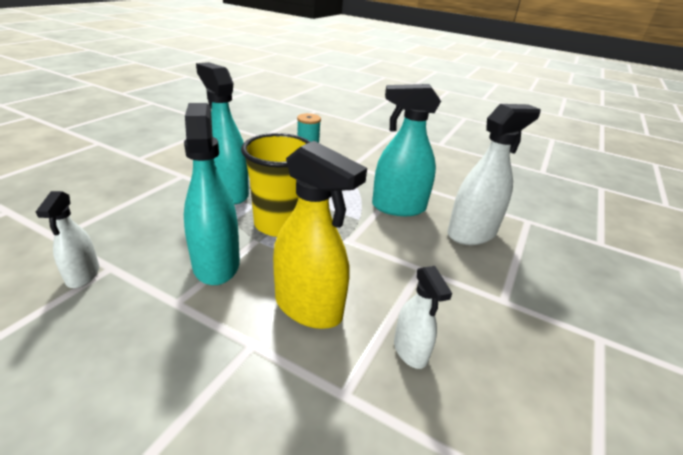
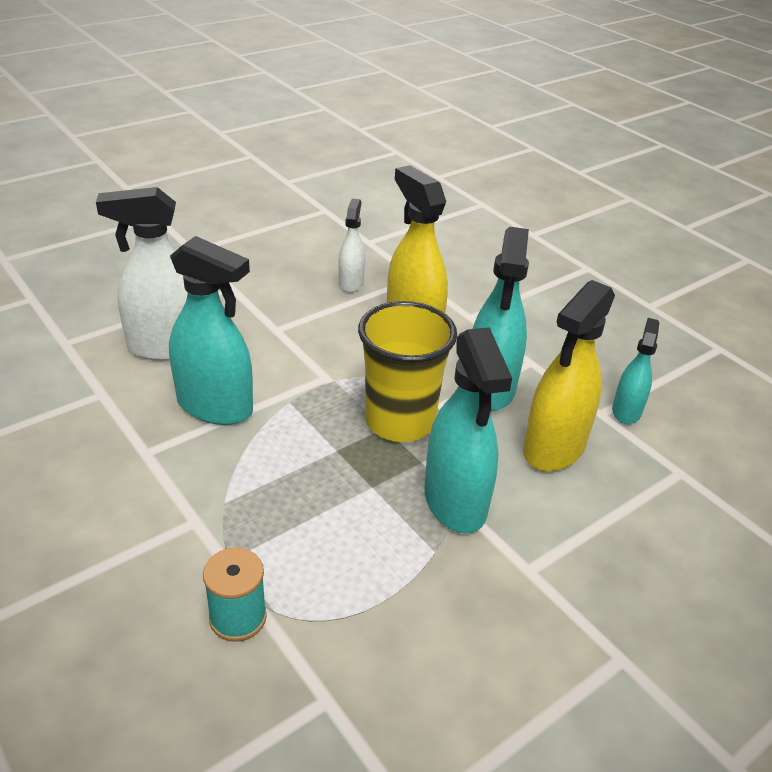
camera: 155 degrees left, 5 degrees up
(83, 275) = (626, 411): white spray bottle -> turquoise spray bottle
(160, 232) = (554, 448): none -> yellow spray bottle

